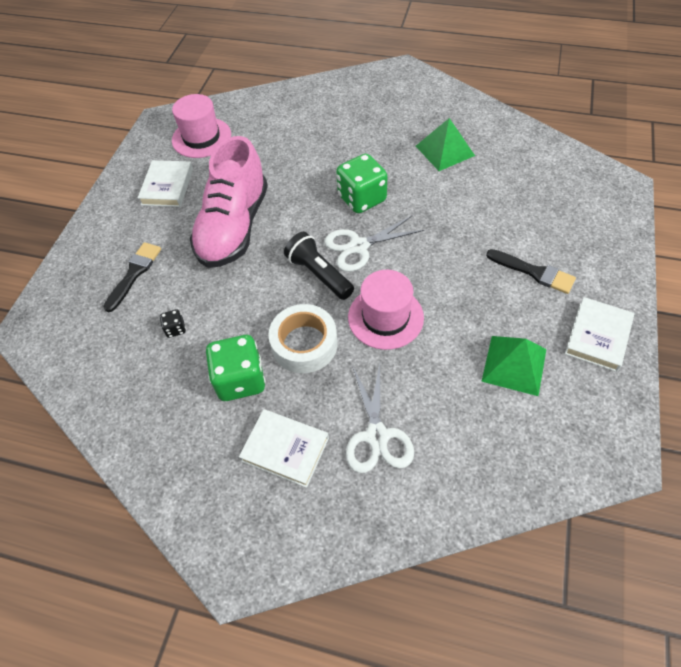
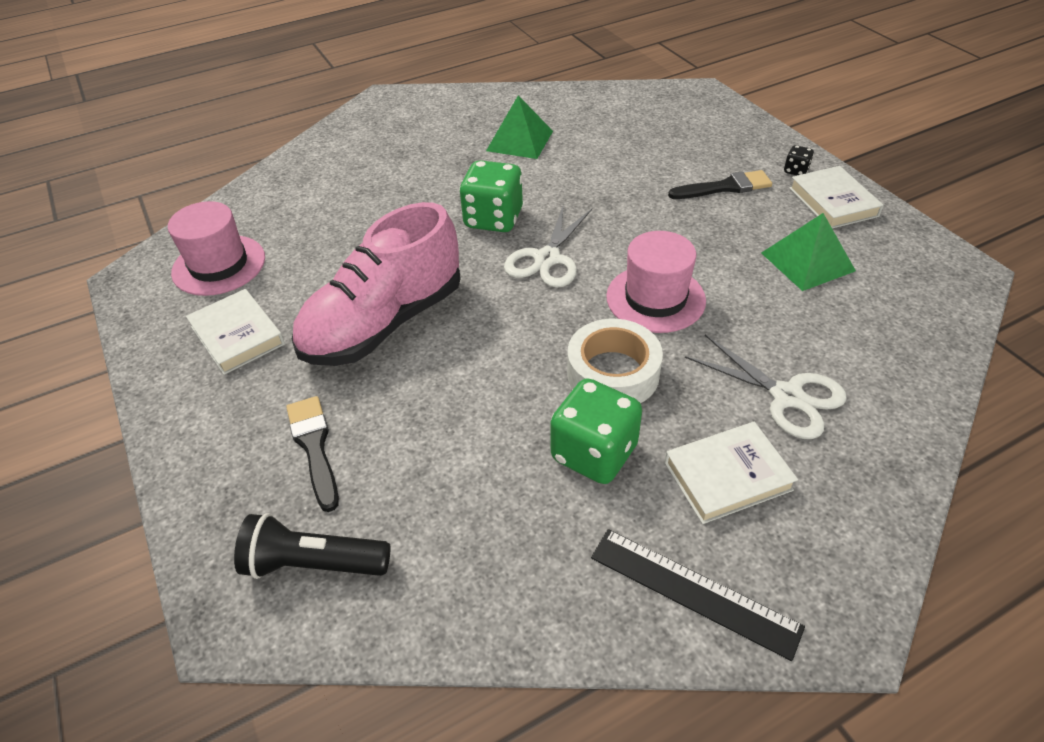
camera: 45 degrees left, 10 degrees down
(175, 329) = (450, 463): black dice -> black dice (796, 171)
(195, 488) = (693, 592): none -> black ruler
(234, 227) = (384, 323): pink shoe -> pink shoe turned 75 degrees clockwise
(319, 274) = (541, 306): black flashlight -> black flashlight (314, 563)

